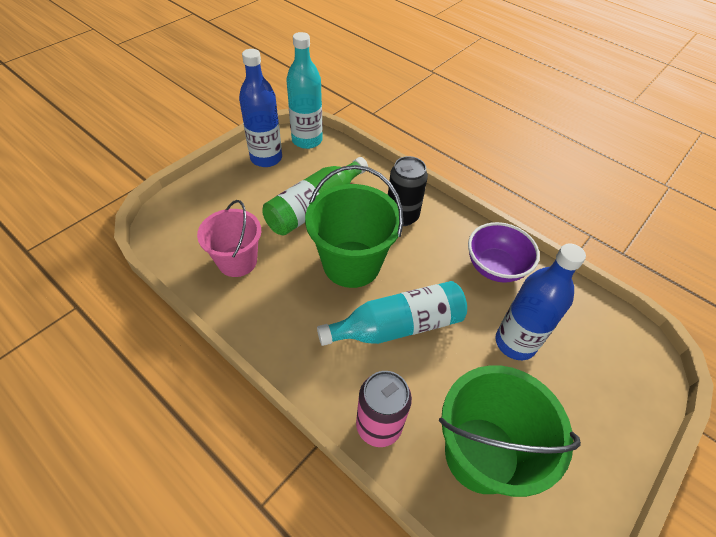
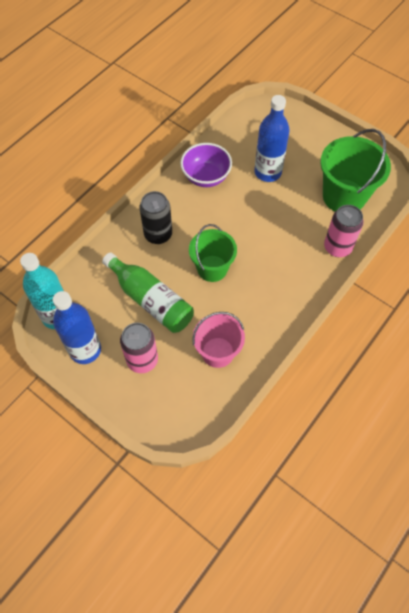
camera: 90 degrees left, 10 degrees up
(244, 198) = (142, 360): none -> pink can
(351, 264) = (212, 268): green bucket -> green bucket, size x0.67
(398, 326) = (264, 237): turquoise bottle -> none

